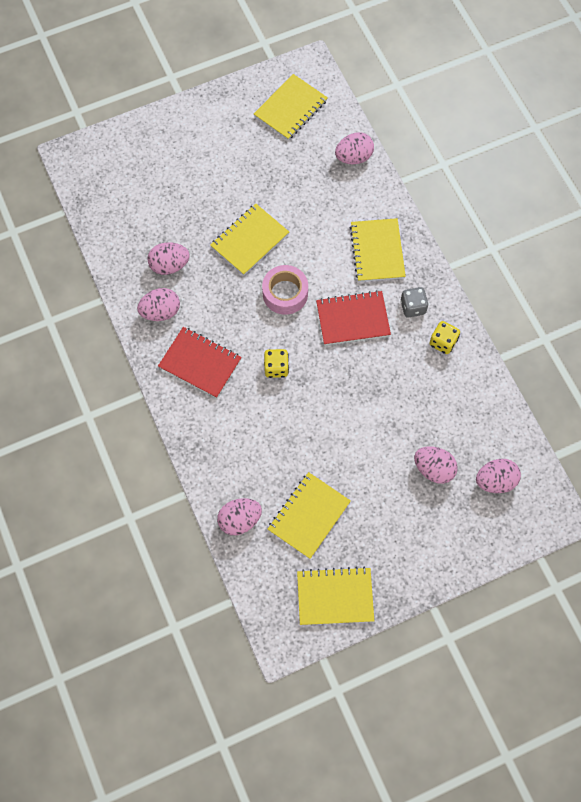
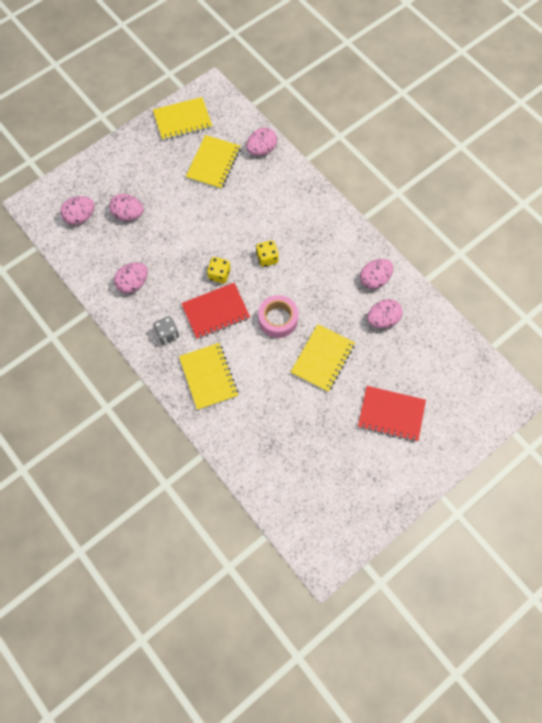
camera: 165 degrees right, 0 degrees up
(200, 363) = (328, 247): red notebook -> red notebook (391, 414)
(290, 108) = (327, 505): yellow notebook -> none
(354, 157) = (252, 466): pink egg -> pink egg (133, 283)
(443, 342) = (137, 311): yellow dice -> yellow dice (219, 275)

